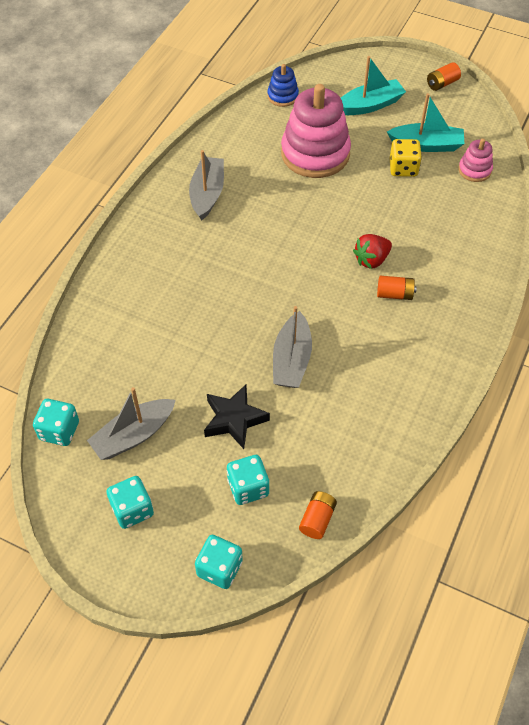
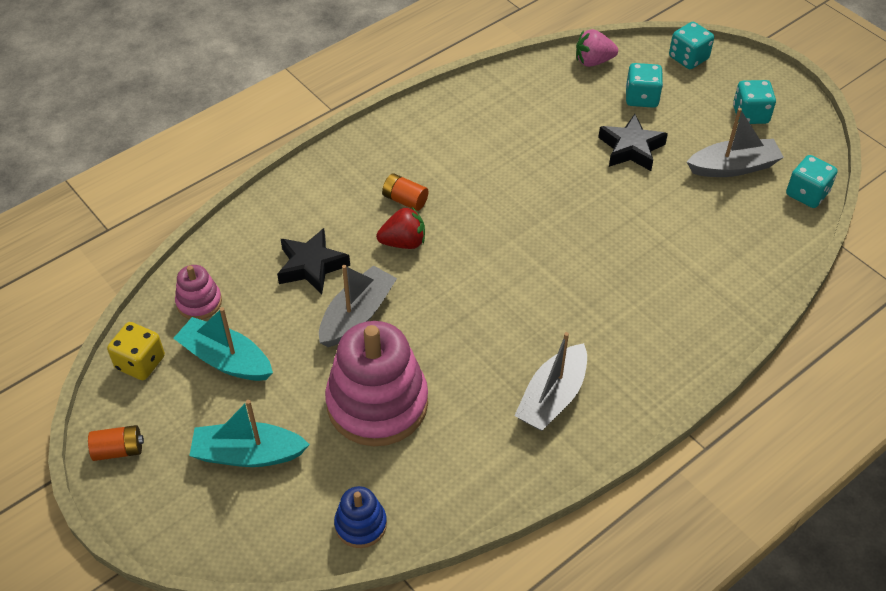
camera: 155 degrees left, 5 degrees down
(291, 359) = (549, 178): grey boat -> grey boat (357, 315)
(317, 519) = (593, 61): orange battery -> pink strawberry
(403, 168) = (282, 338): yellow dice -> yellow dice (140, 362)
(423, 219) = (312, 266): none -> black star

